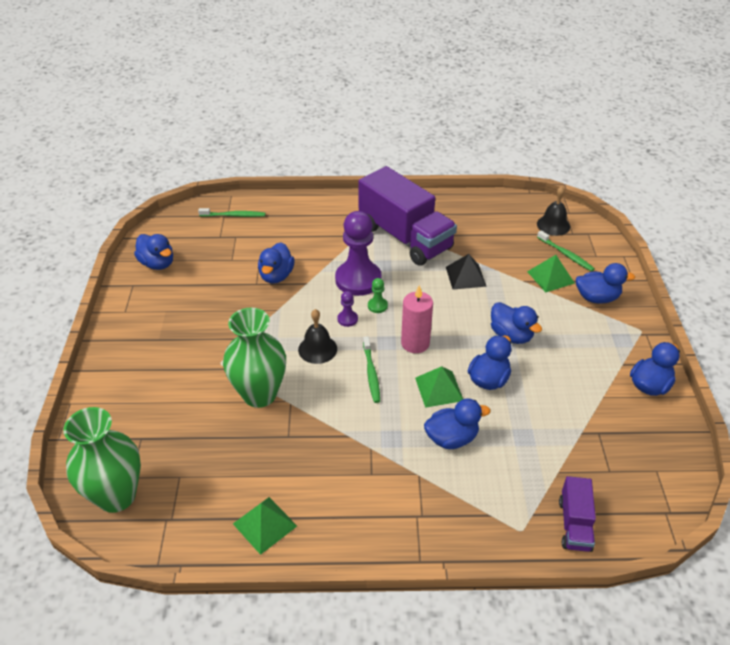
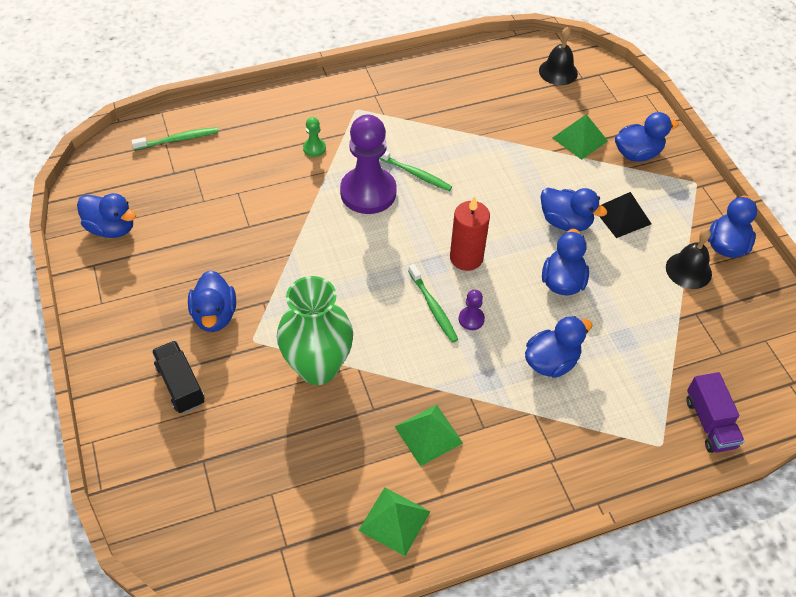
camera: 20 degrees left, 10 degrees up
(116, 496) = (209, 539): green vase -> none
(152, 380) = (180, 385): none -> black truck
(276, 276) = (269, 210): blue duck -> blue duck (215, 315)
(317, 349) = (359, 293): black bell -> black bell (688, 270)
(347, 319) = (377, 246): purple pawn -> purple pawn (471, 319)
(377, 306) = (404, 221): green pawn -> green pawn (314, 148)
(405, 237) = (399, 124): purple truck -> none
(415, 343) = (466, 258): pink candle -> red candle
(439, 389) = (514, 307): green pyramid -> green pyramid (428, 434)
(465, 276) = (488, 159): black pyramid -> black pyramid (622, 216)
(566, 255) = (586, 107): green toothbrush -> green toothbrush (415, 174)

